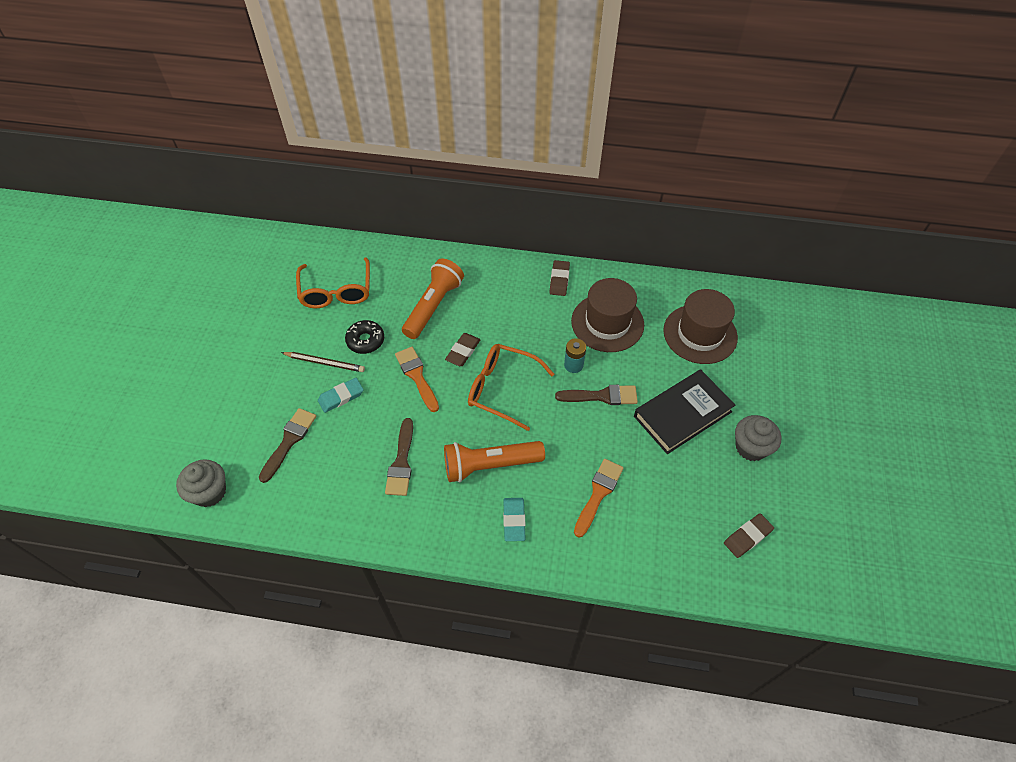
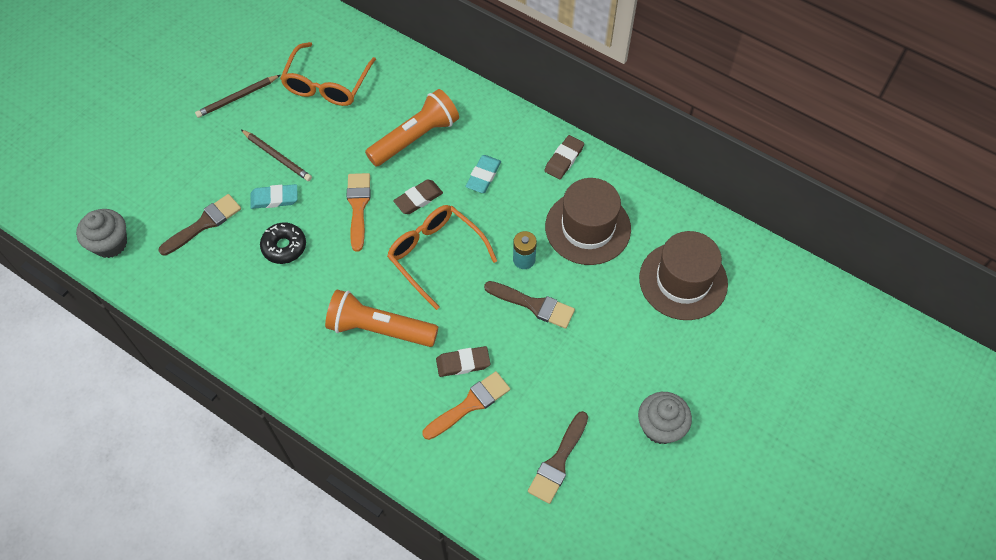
camera: 25 degrees right, 5 degrees up
(263, 329) = (237, 98): none -> brown pencil
(365, 340) = (328, 149): black donut -> black donut (284, 247)
(401, 462) = (297, 288): brown brush -> brown brush (558, 461)
(514, 520) = (372, 394): turquoise eraser -> turquoise eraser (483, 176)
(682, 414) = (608, 360): black book -> none
(747, 537) = (597, 516): brown eraser -> brown eraser (463, 363)

